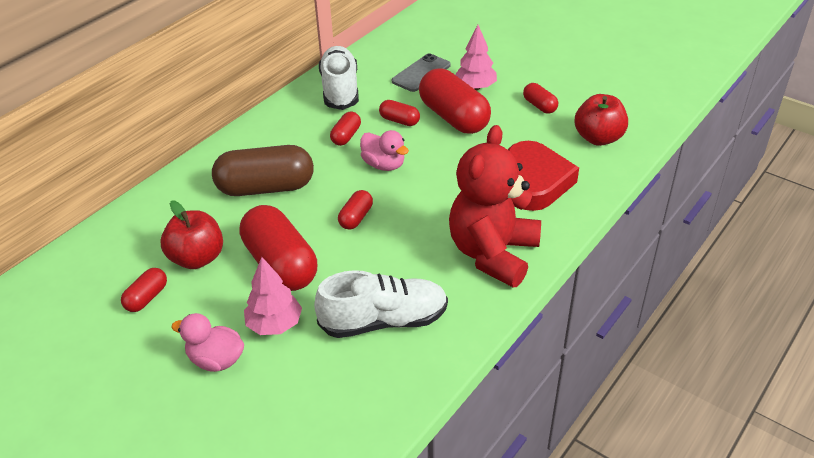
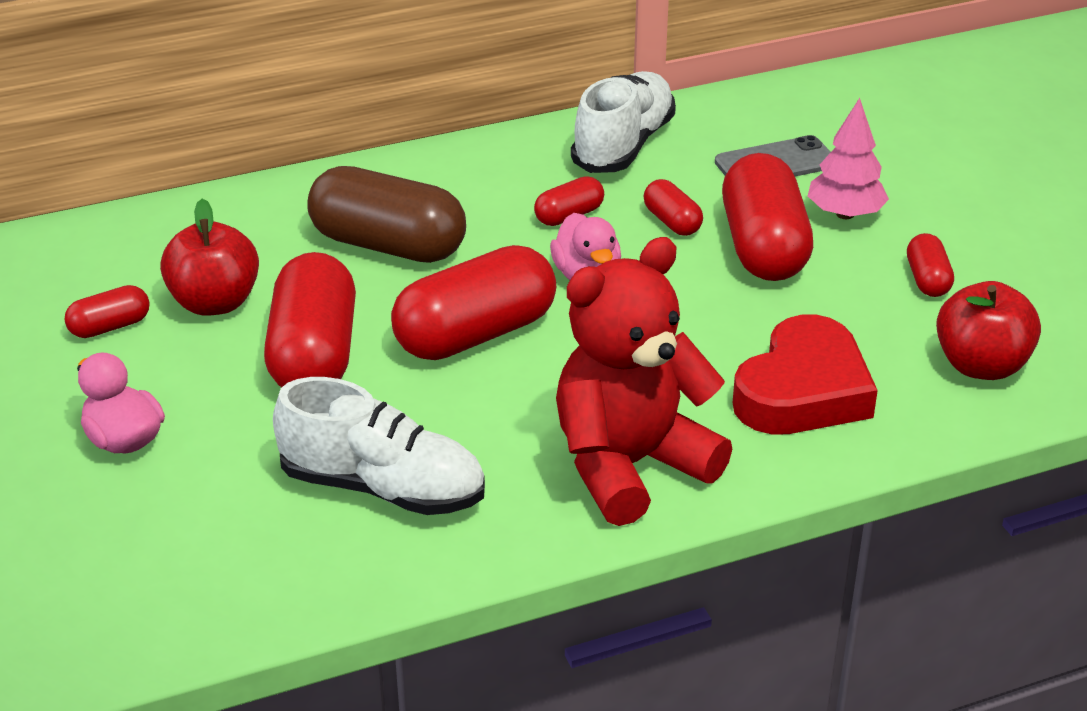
camera: 30 degrees right, 5 degrees down
(274, 324) = (235, 428): pink tree -> none
(356, 218) = (475, 334): red capsule -> red capsule, size x2.08

